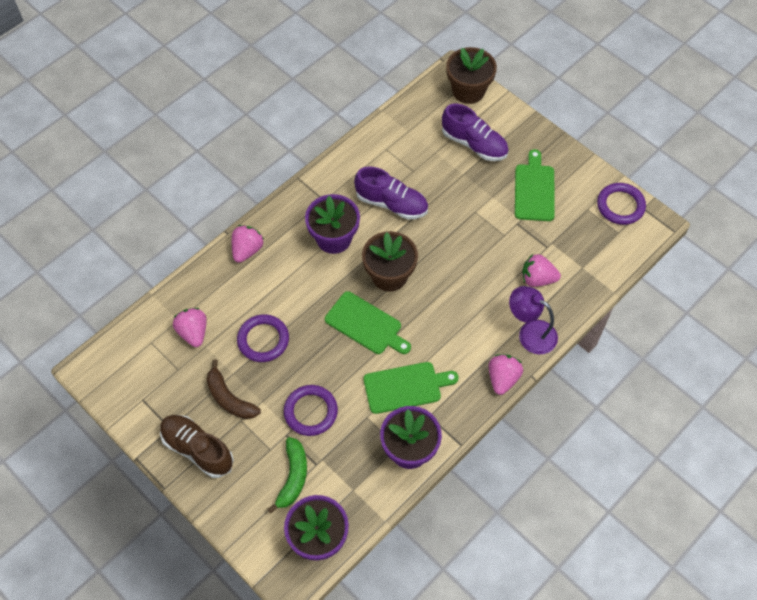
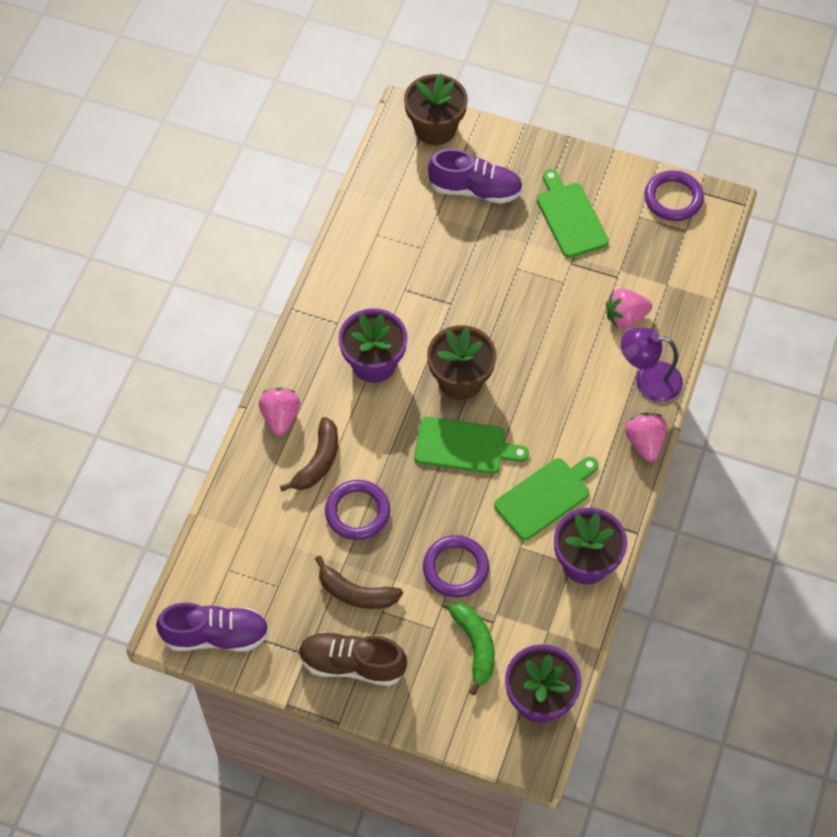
camera: 25 degrees left, 0 degrees up
(193, 332) = (272, 537): pink strawberry -> none
(256, 292) = (318, 461): none -> brown banana
(391, 204) = (418, 296): purple shoe -> purple shoe (216, 635)

